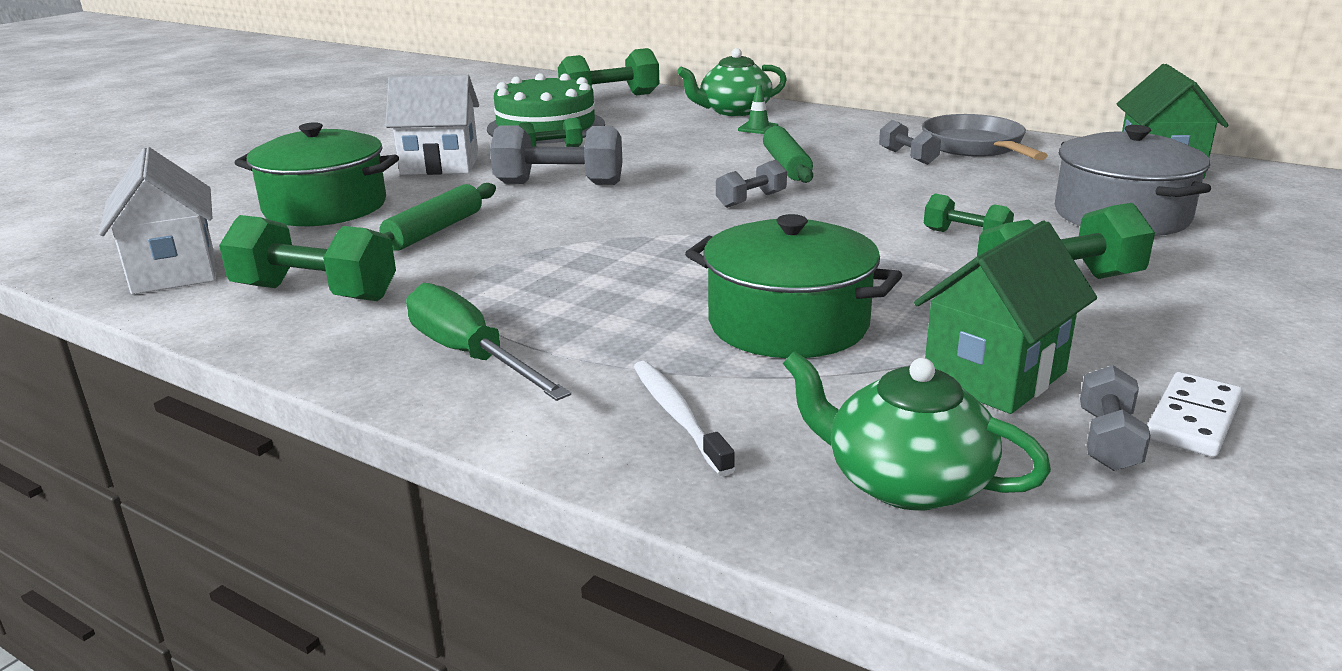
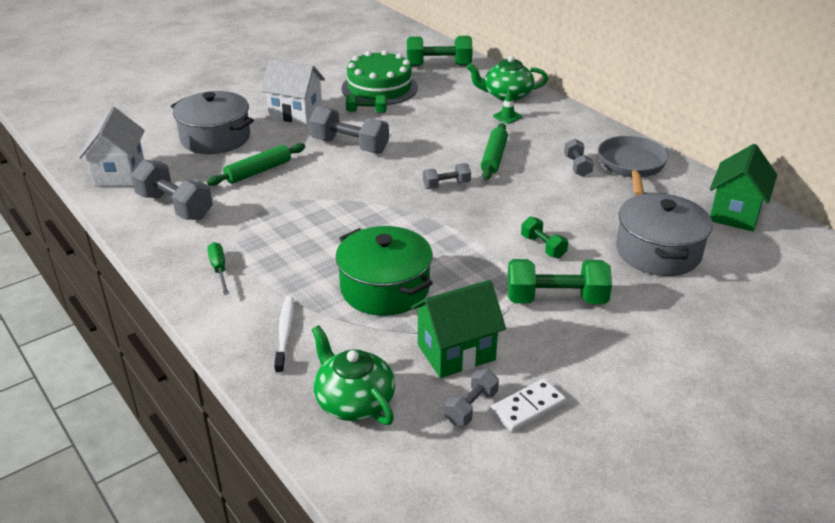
camera: 20 degrees right, 10 degrees up
(315, 293) = (175, 206): green dumbbell -> grey dumbbell
(325, 207) = (215, 138): green pot -> grey pot
(470, 356) = (219, 269): green screwdriver -> green screwdriver, size x0.59

